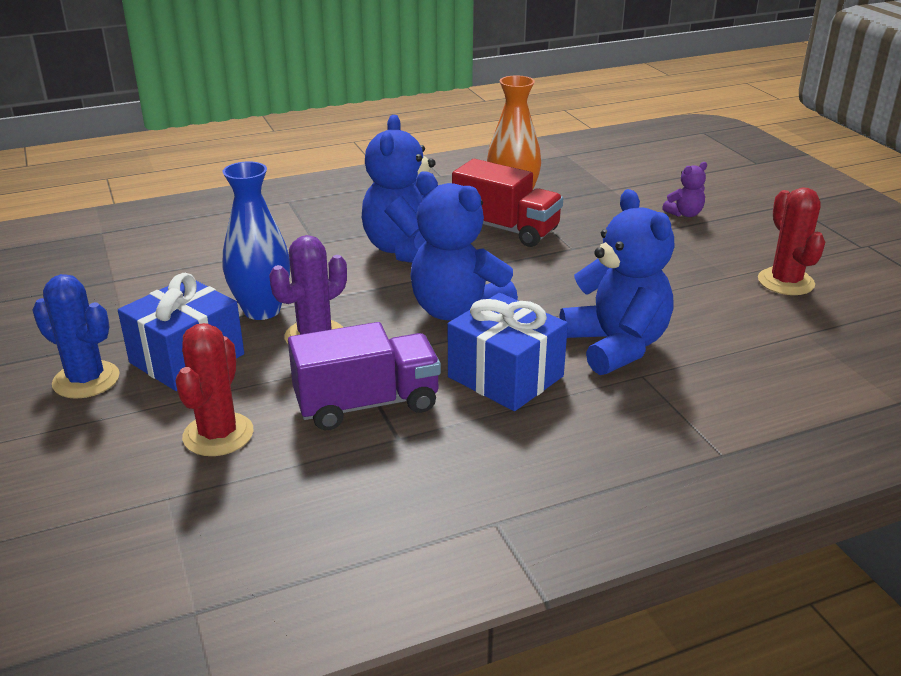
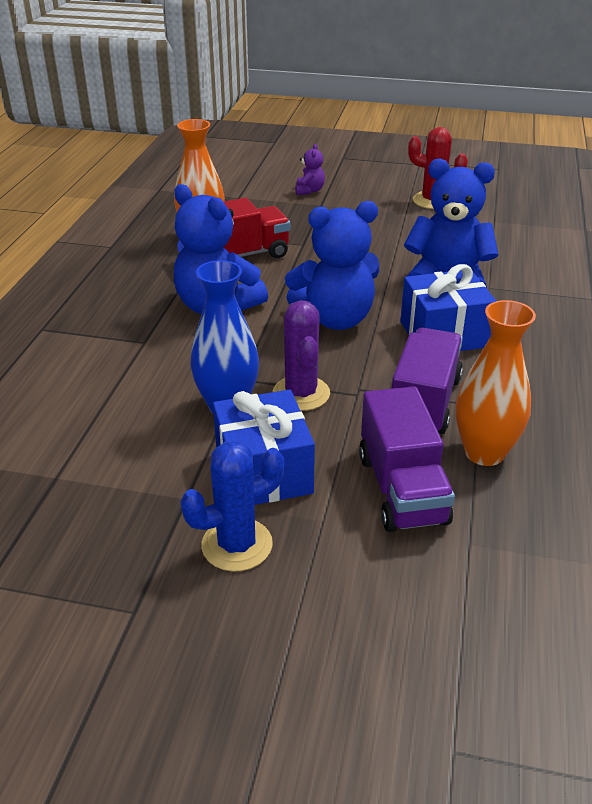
camera: 55 degrees left, 5 degrees up
(218, 434) = (402, 489): red cactus -> purple truck
(316, 465) = (484, 452): none -> orange vase

